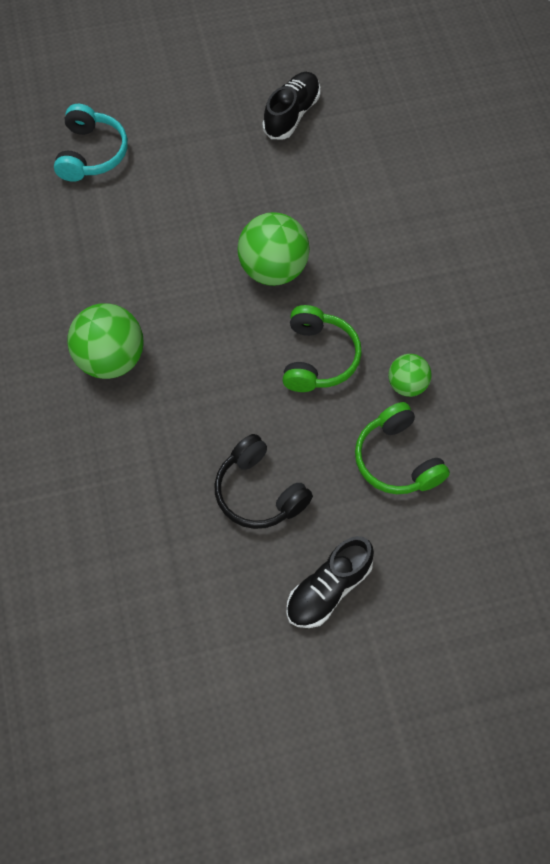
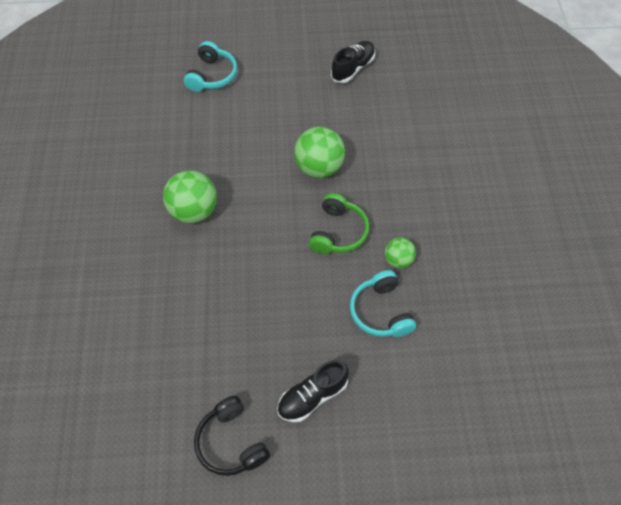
camera: 10 degrees right, 5 degrees down
(259, 492) = (277, 318): black headphones -> black headphones (231, 442)
(397, 460) = (380, 311): green headphones -> turquoise headphones

